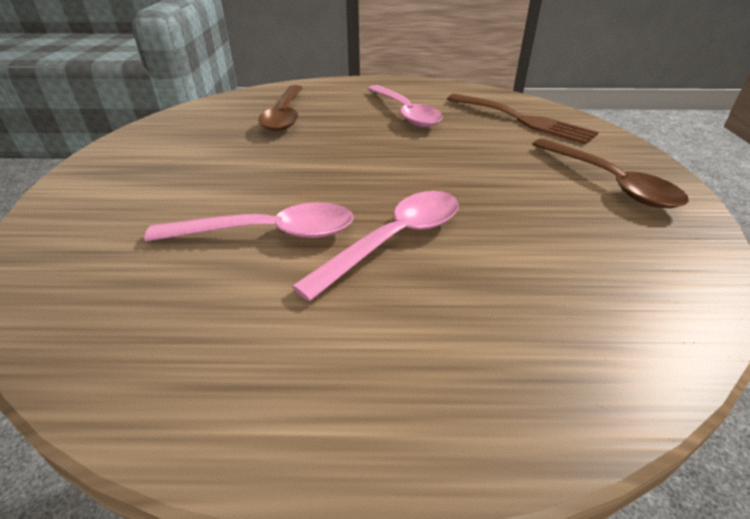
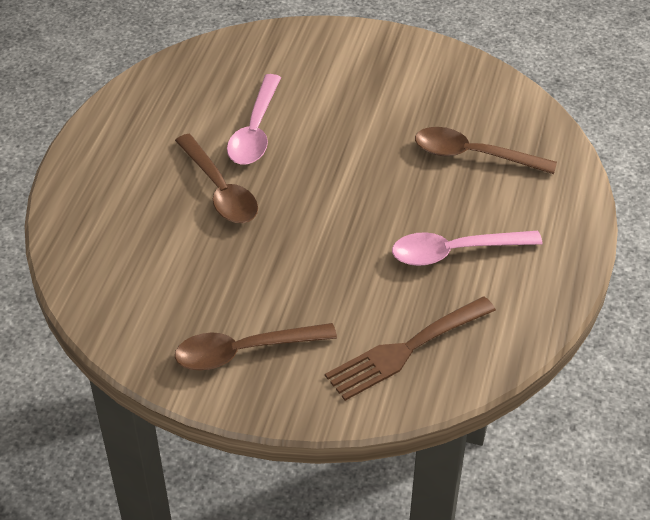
camera: 105 degrees right, 10 degrees up
(394, 240) = (220, 190): pink spoon -> brown spoon

